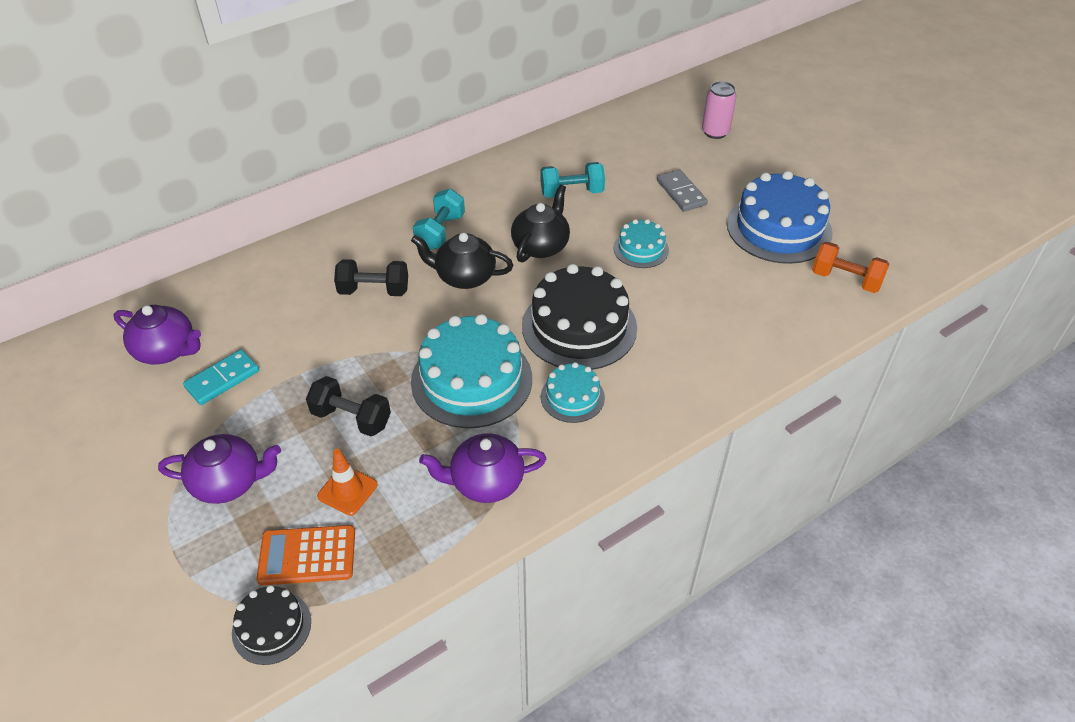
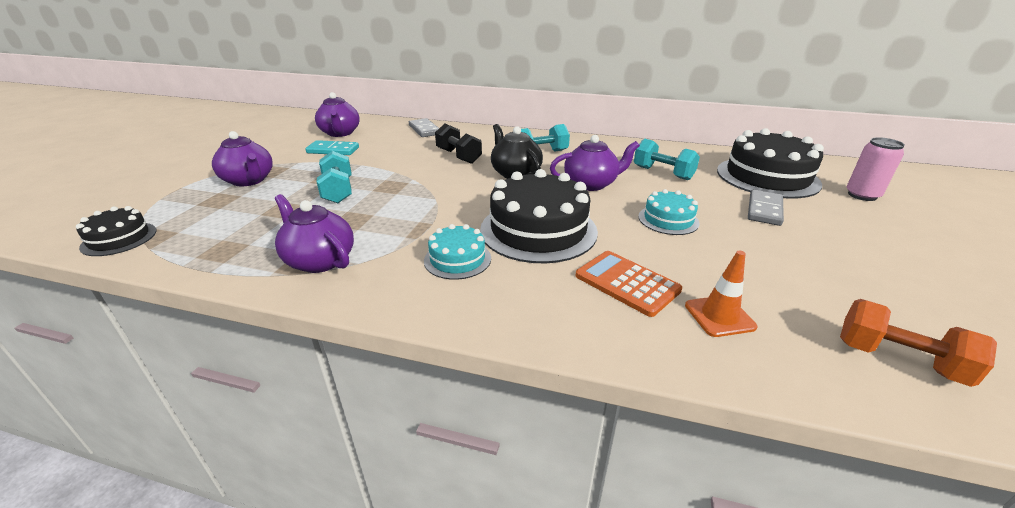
camera: 50 degrees right, 15 degrees down
(259, 276) = (424, 130): none -> grey domino
(307, 556) = (195, 225): orange calculator -> orange calculator (626, 283)
(347, 490) = (268, 214): orange traffic cone -> orange traffic cone (719, 316)
(351, 418) = (338, 191): black dumbbell -> turquoise dumbbell
(471, 380) = (422, 213): turquoise cake -> none
(541, 246) = (591, 184): black teapot -> purple teapot
(643, 147) = (767, 177): none -> black cake
(779, 228) = (850, 275): blue cake -> none
(845, 280) = (898, 359): orange dumbbell -> orange dumbbell turned 45 degrees counterclockwise

